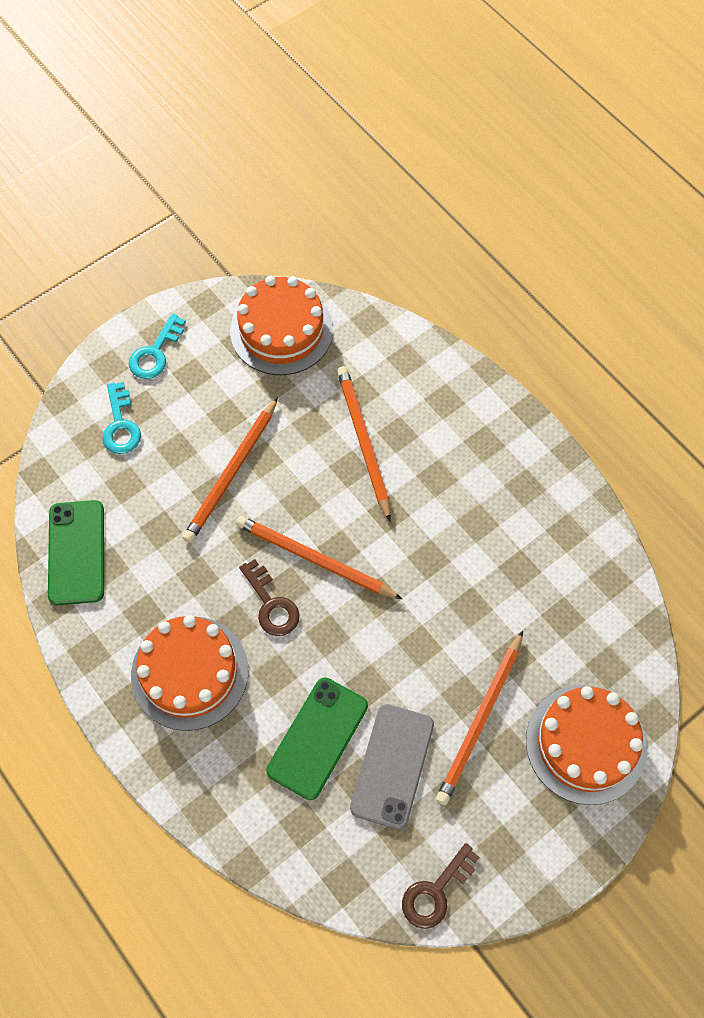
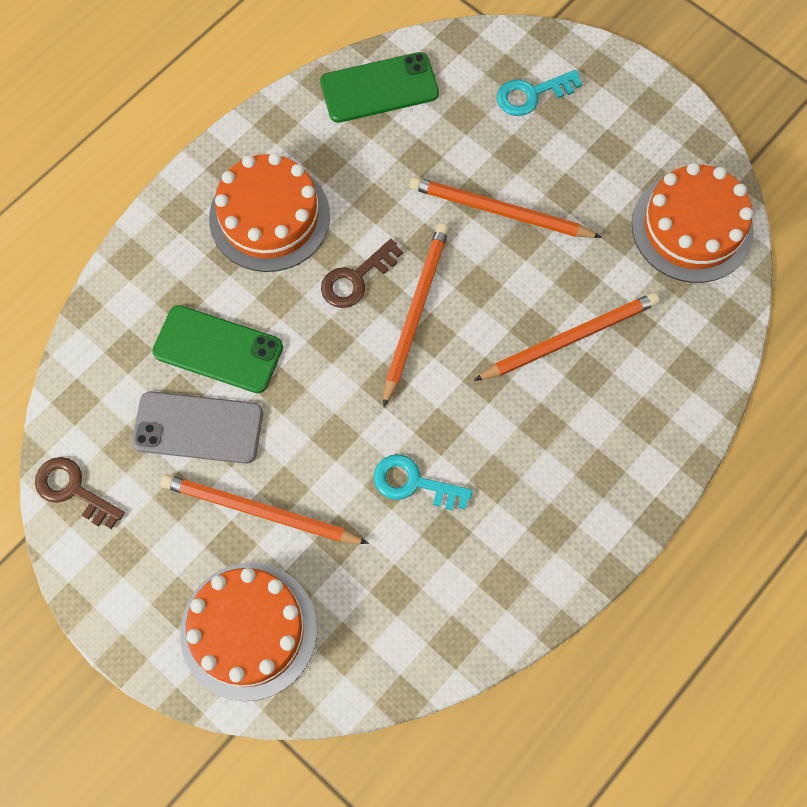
camera: 80 degrees right, 5 degrees up
(155, 353) = (627, 108): turquoise key -> turquoise key (414, 483)

